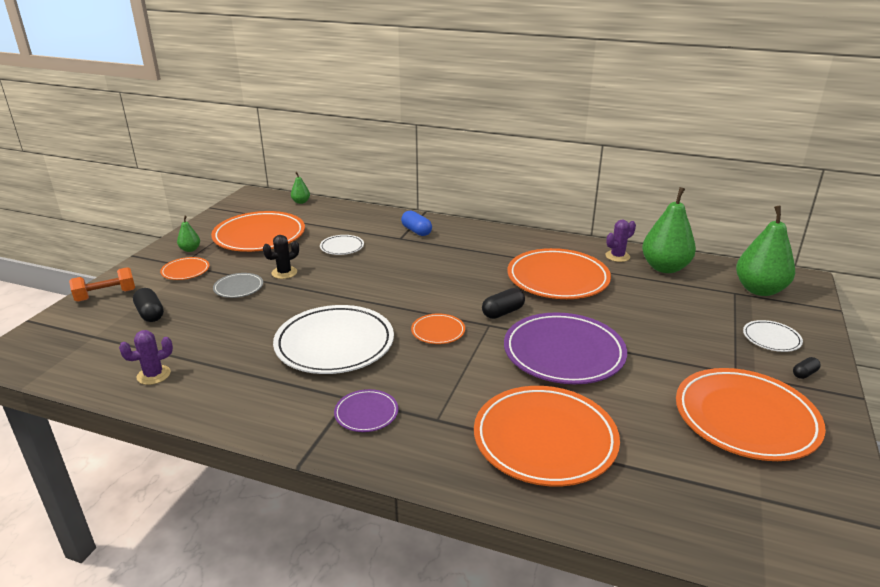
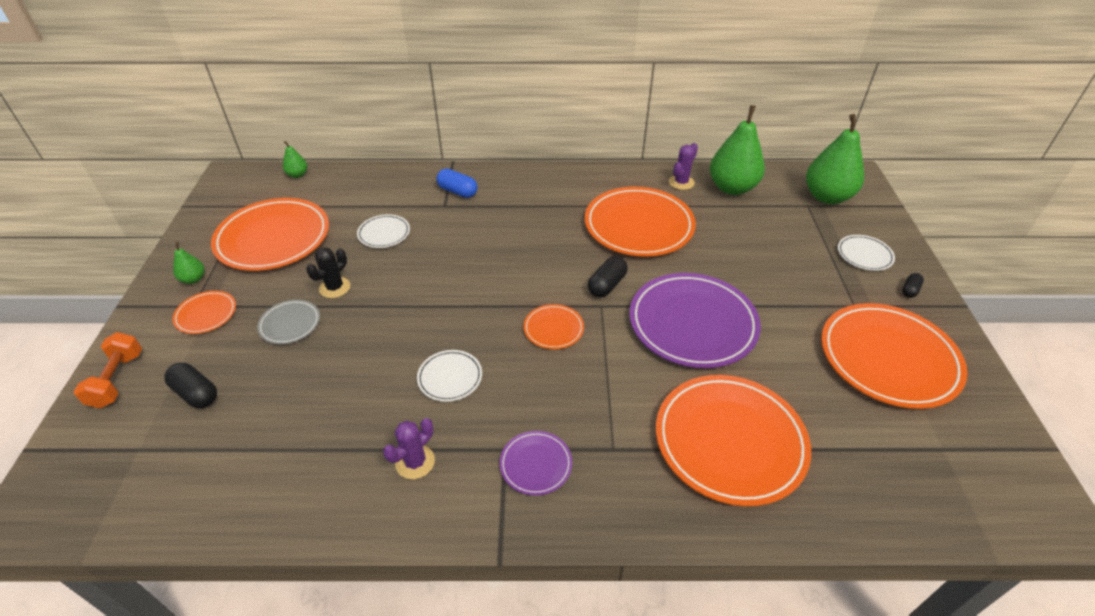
camera: 20 degrees left, 15 degrees up
(106, 295) = (117, 380): orange dumbbell -> orange dumbbell turned 45 degrees counterclockwise
(153, 375) = (254, 486): purple cactus -> purple cactus (415, 462)
(334, 344) = (450, 377): white plate -> white plate, size x0.47

